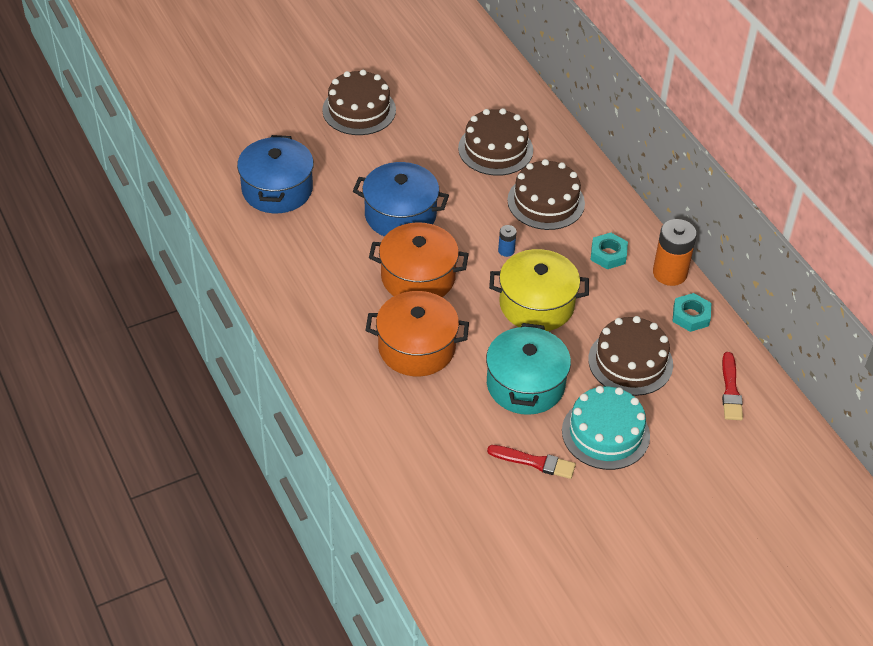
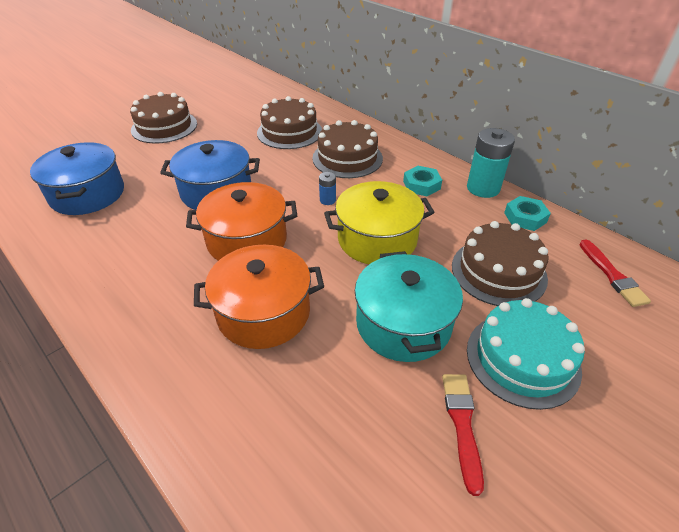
camera: 15 degrees left, 5 degrees down
(535, 462) = (462, 424): red brush -> red brush turned 90 degrees counterclockwise
(669, 273) = (483, 188): orange battery -> turquoise battery

